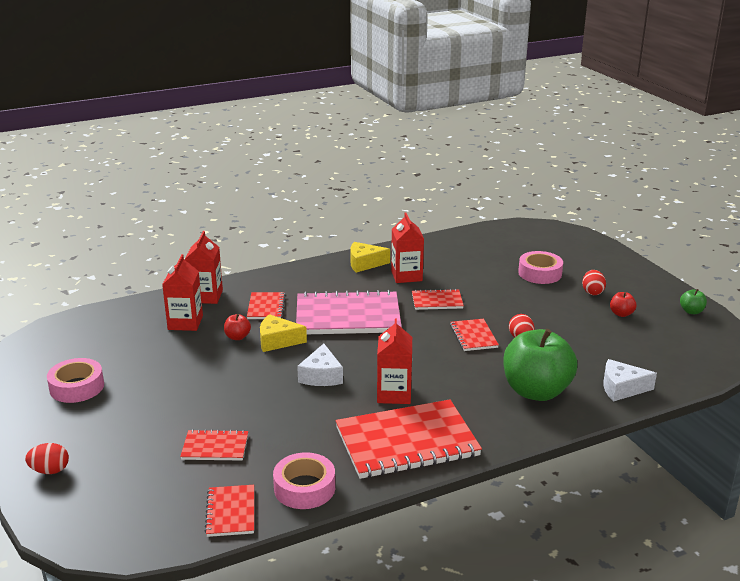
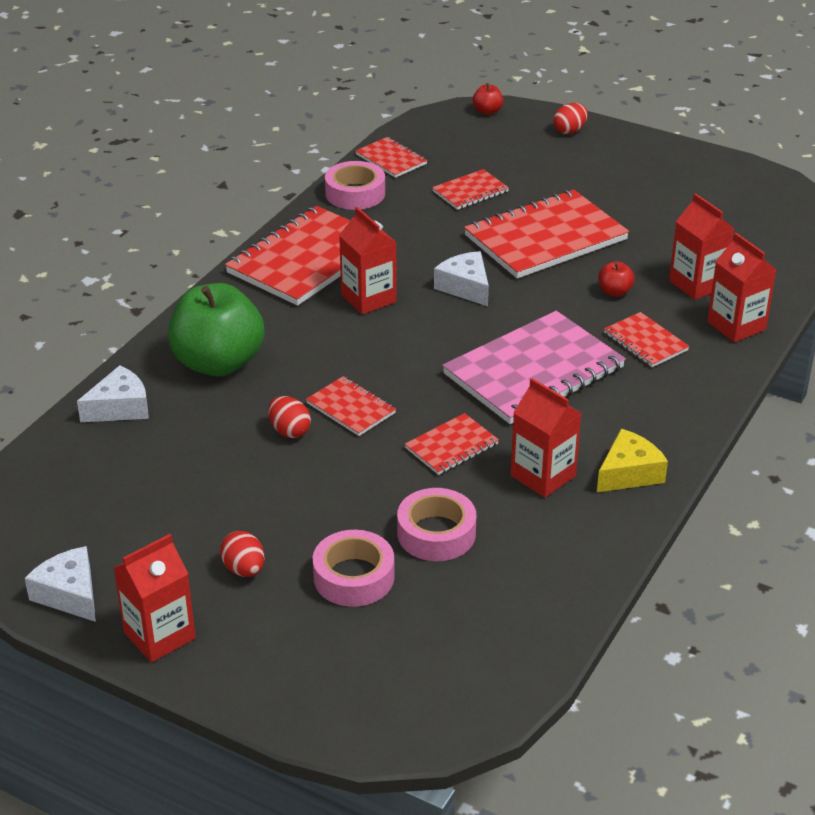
camera: 145 degrees right, 10 degrees up
(77, 387) = (672, 186): pink tape -> pink tape (436, 533)
(221, 386) = (545, 238): none -> red notebook
(277, 341) = (566, 305): yellow cheese -> none
(621, 314) = (176, 539): red apple -> red apple (487, 111)
(650, 284) = (159, 635): none -> red carton
(691, 311) = (69, 594): green apple -> white cheese

